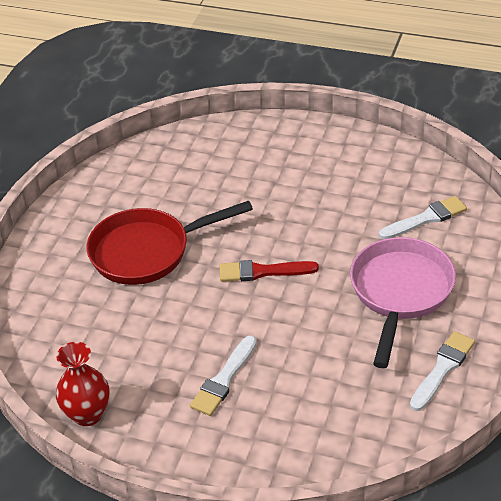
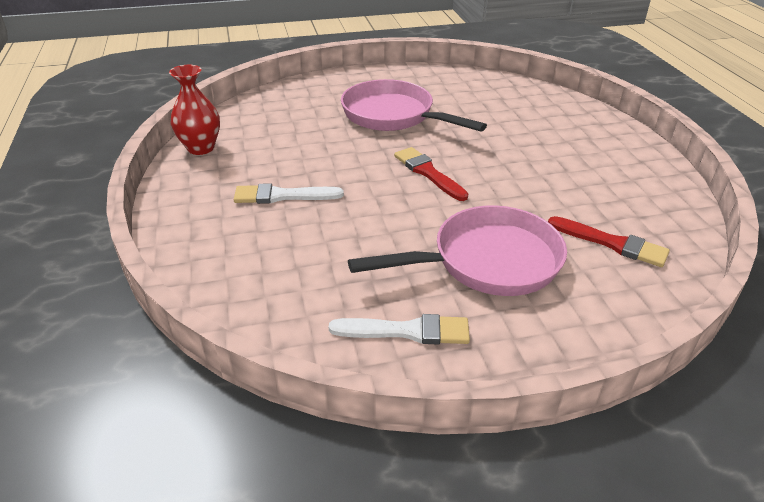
camera: 55 degrees right, 5 degrees down
(147, 251) = (393, 115): red pan -> pink pan
(426, 219) = (611, 243): white brush -> red brush

